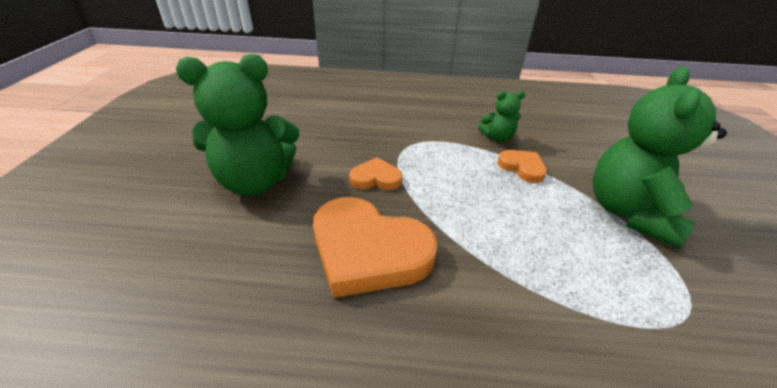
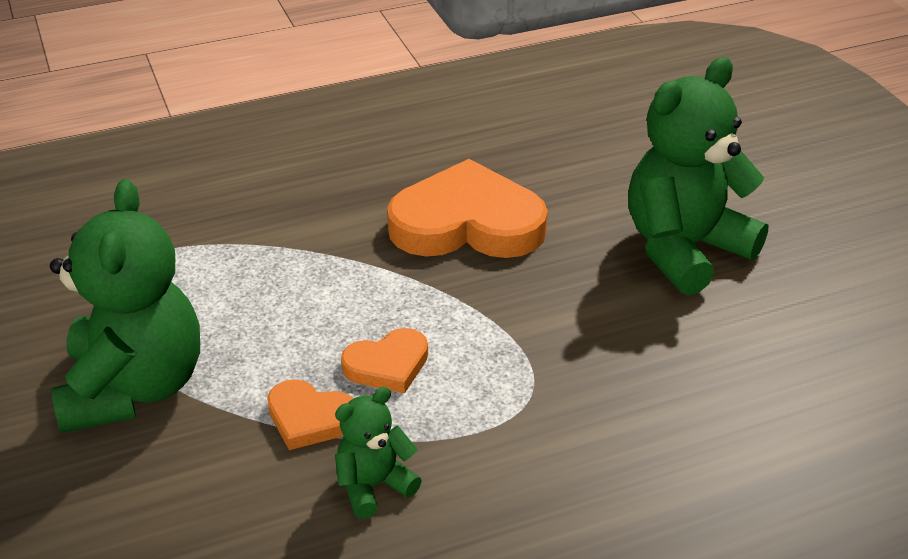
camera: 155 degrees right, 0 degrees up
(376, 178) = (532, 310): orange heart -> orange heart (387, 365)

